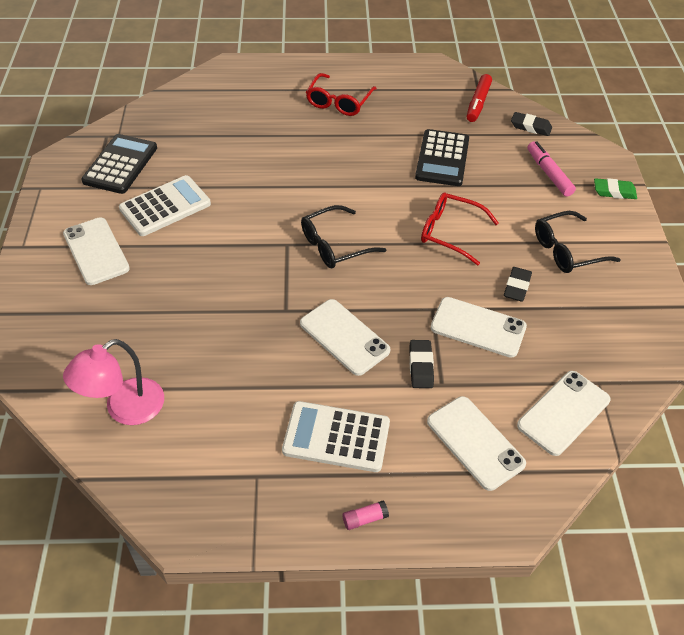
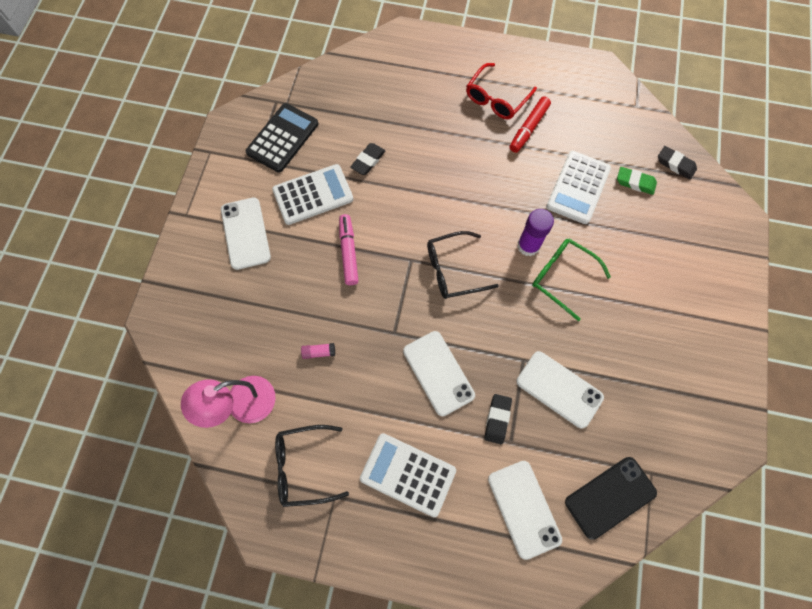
camera: 15 degrees right, 20 degrees up
(365, 519) = (412, 559): pink glue stick -> pink glue stick (319, 352)
(407, 212) = (528, 246): none -> purple glue stick
(442, 158) = (578, 187): black calculator -> white calculator
(450, 232) = (562, 277): red glasses -> green glasses
(478, 103) = (631, 125): red marker -> red marker (528, 128)
(517, 287) = (607, 352): black eraser -> black eraser (368, 161)
(549, 173) = (676, 226): pink marker -> pink marker (348, 252)
(563, 413) = (610, 497): white phone -> black phone
(567, 250) = (667, 321): black glasses -> black glasses (304, 466)
(614, 192) = (734, 261): green eraser -> green eraser (635, 182)

